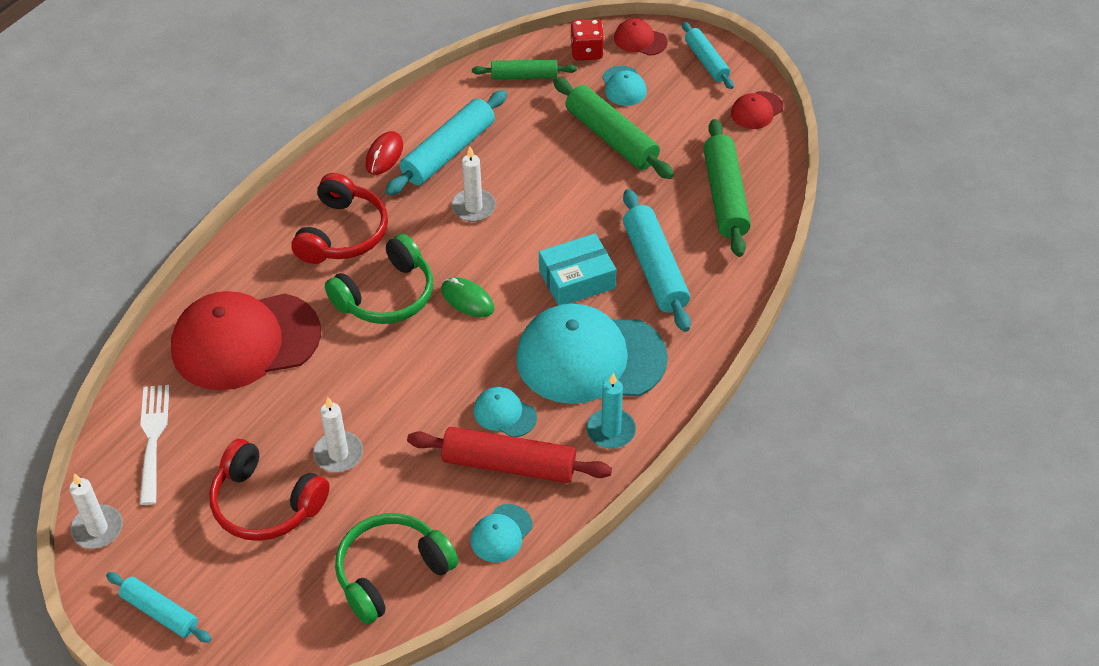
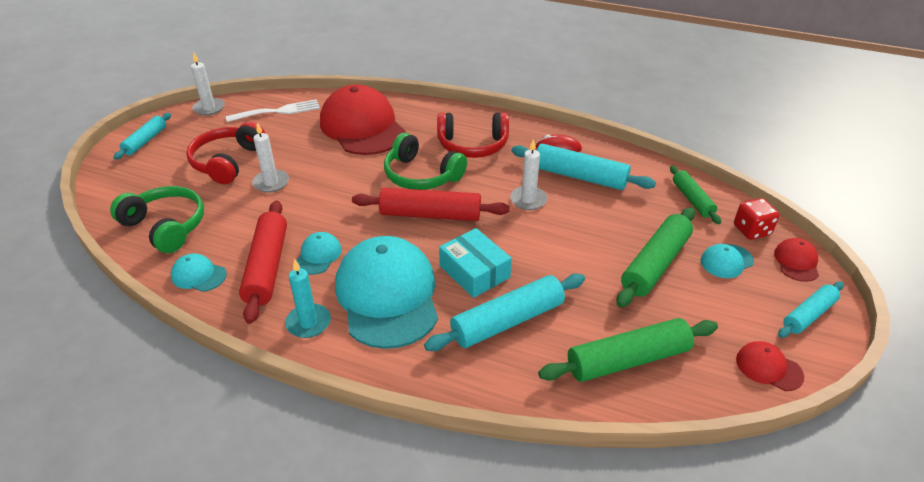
camera: 75 degrees right, 10 degrees down
(467, 299) = (430, 214): green mouse -> red rolling pin

